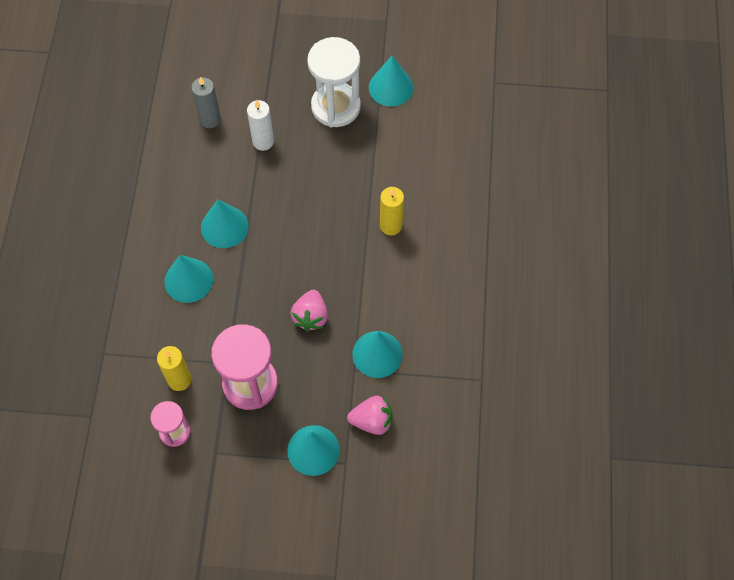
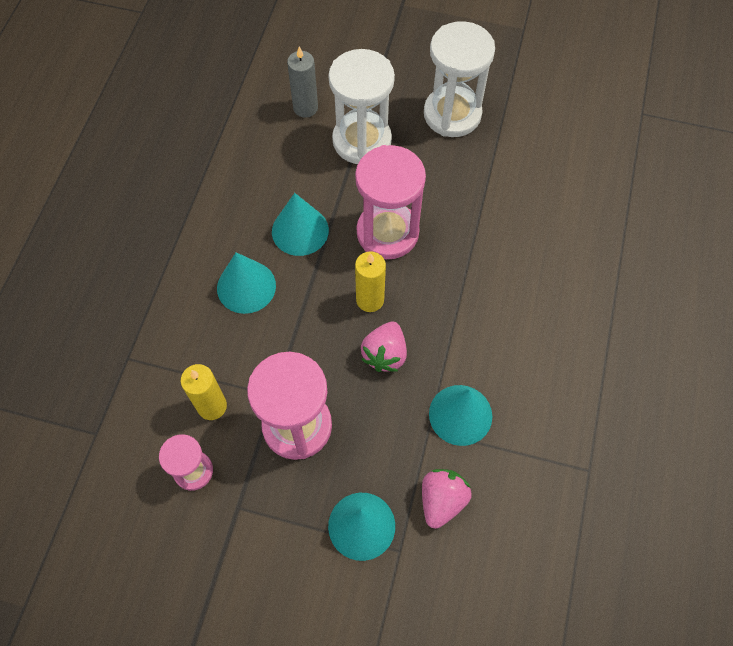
camera: 10 degrees right, 0 degrees up
(263, 141) = (362, 141): white candle -> white hourglass
(297, 217) = (387, 233): none -> pink hourglass
(372, 421) = (442, 500): pink strawberry -> pink strawberry turned 75 degrees counterclockwise
(391, 87) = (519, 102): turquoise cone -> none
(391, 225) = (498, 260): yellow candle -> yellow candle (370, 300)

